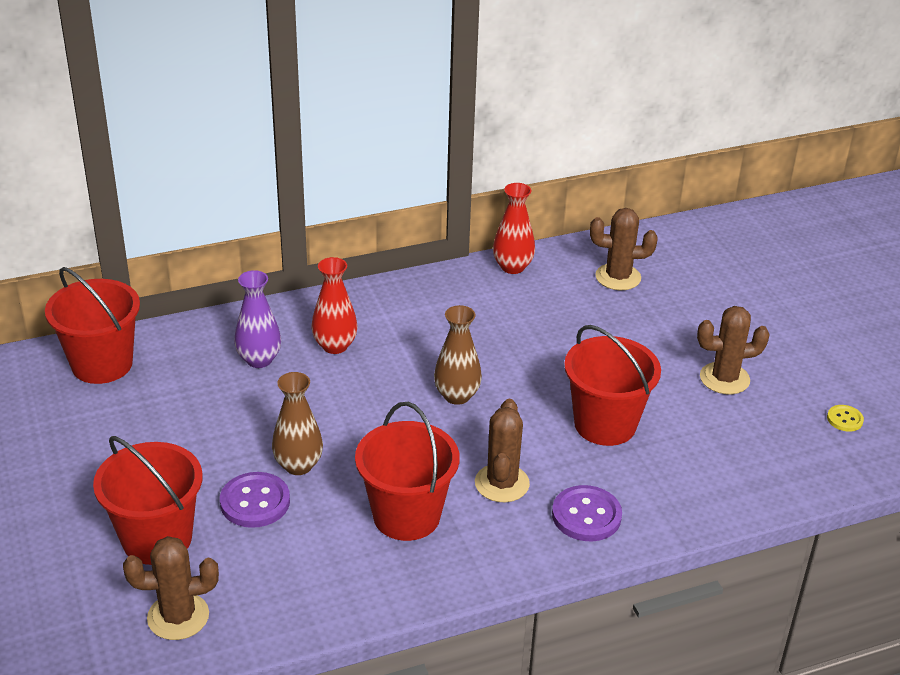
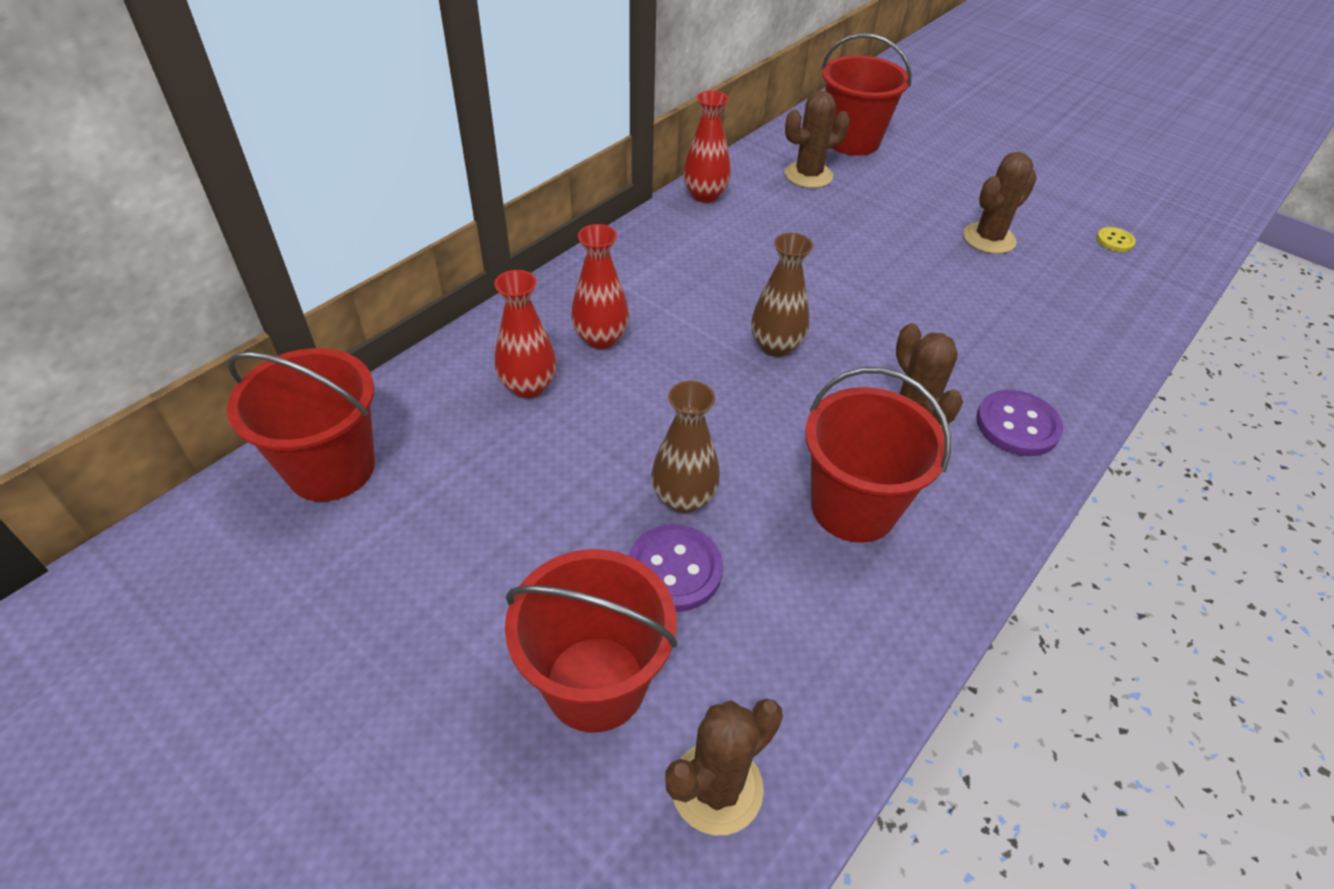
camera: 30 degrees left, 10 degrees up
(259, 360) = (528, 386): purple vase -> red vase
(605, 424) = (938, 321): red bucket -> red bucket (852, 141)

